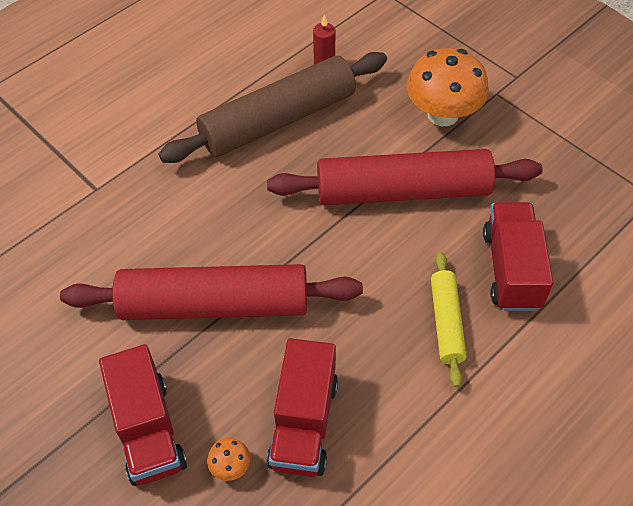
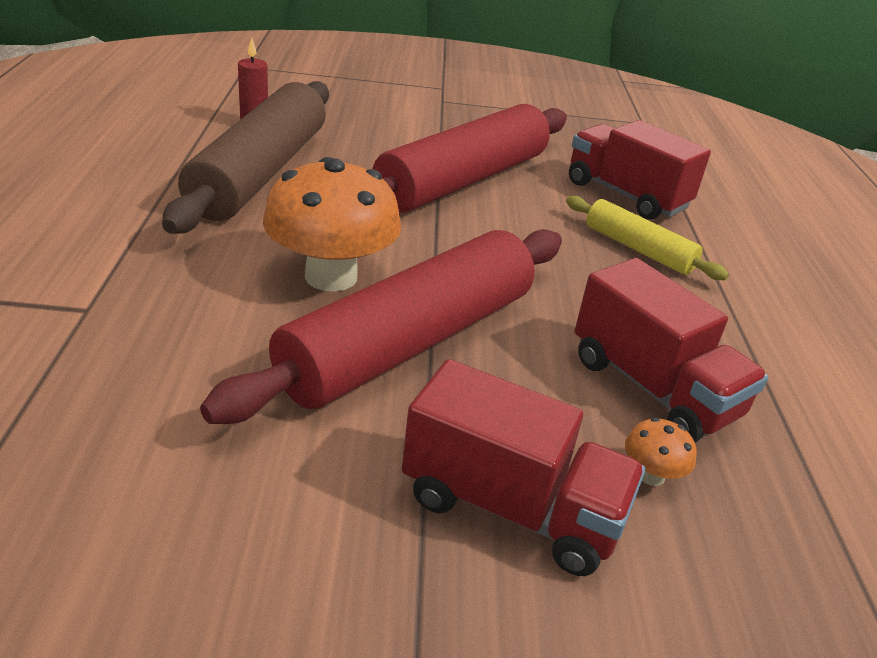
camera: 50 degrees left, 20 degrees down
(443, 114) = (418, 124): orange mushroom -> orange mushroom (331, 276)

